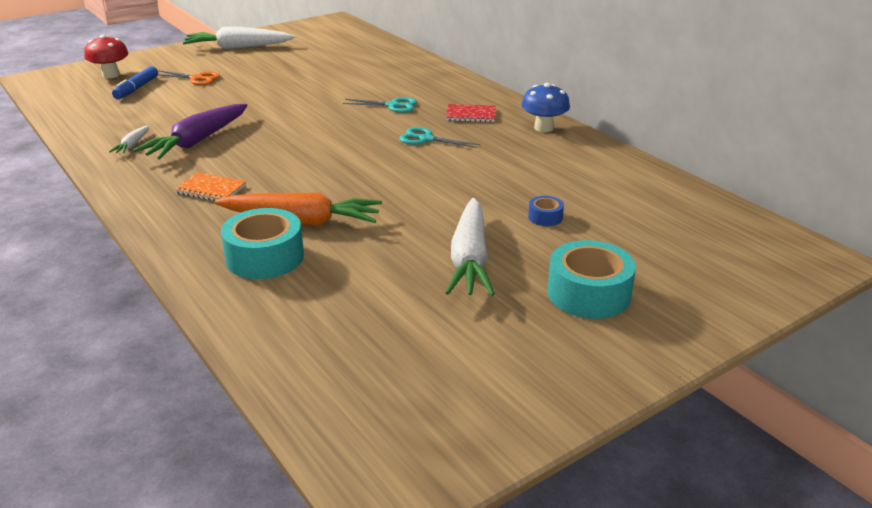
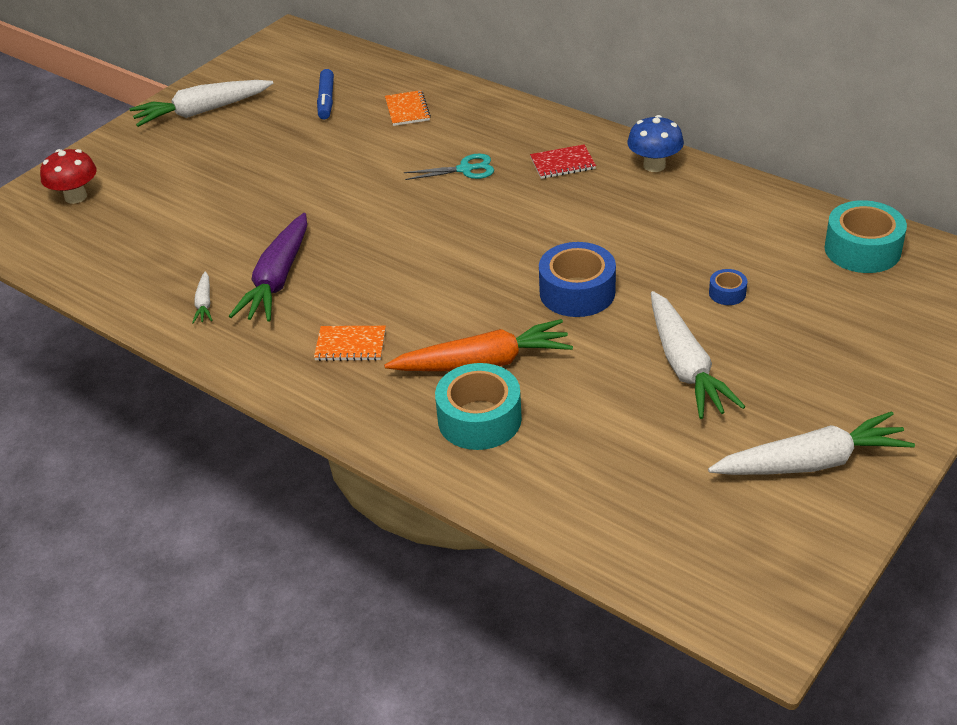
camera: 15 degrees left, 10 degrees up
(136, 89) = (130, 213): blue marker -> blue marker (326, 100)
(197, 79) = (194, 178): orange scissors -> none
(379, 68) = (407, 110): none -> orange notebook
(417, 192) = (577, 292): none -> blue tape
(426, 139) = (537, 213): turquoise scissors -> none
(534, 357) = (811, 463): none -> white carrot
(589, 294) = (820, 378): turquoise tape -> turquoise tape (862, 249)

